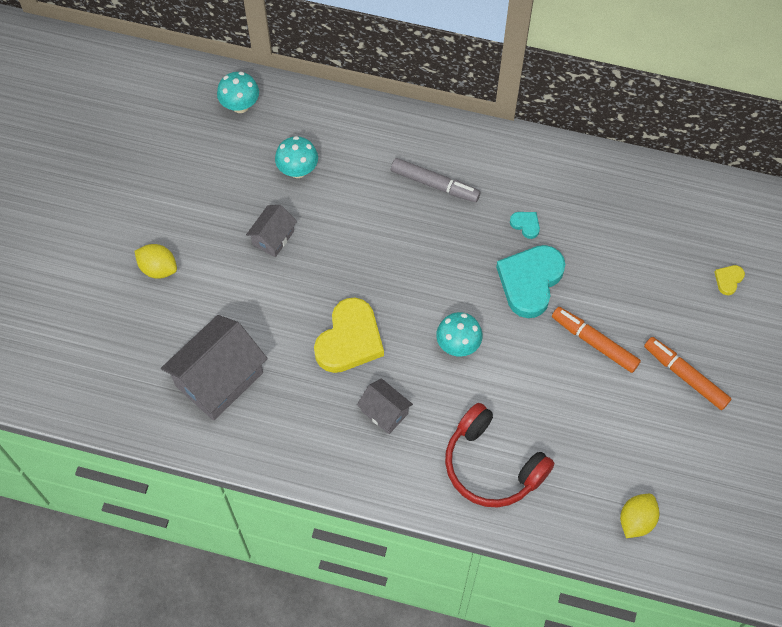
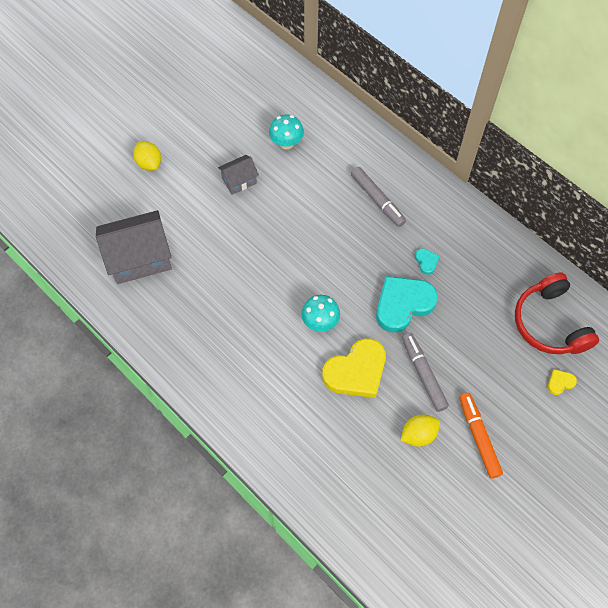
camera: 30 degrees right, 0 degrees up
(240, 105) = (276, 81): turquoise mushroom -> none
(349, 340) = (245, 278): yellow heart -> yellow heart (356, 371)
(384, 412) = (236, 342): grey house -> none
(492, 465) = (288, 422): red headphones -> red headphones (550, 323)
(594, 342) = (423, 374): orange marker -> grey marker
(636, 520) = (370, 524): yellow lemon -> yellow lemon (418, 434)

